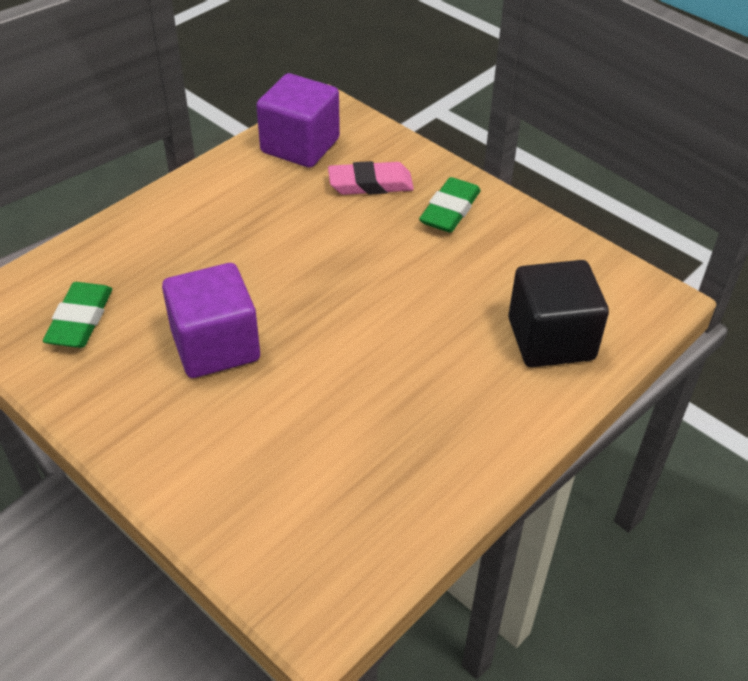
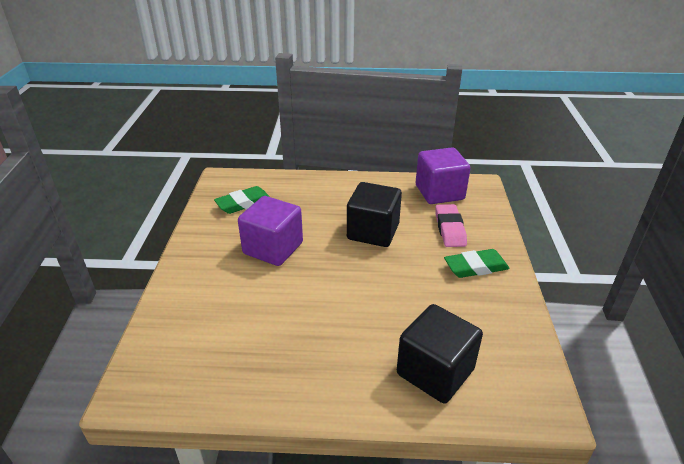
camera: 50 degrees right, 10 degrees down
(298, 243) = (373, 232): none -> black cube
(370, 184) = (449, 229): pink eraser -> pink eraser turned 45 degrees clockwise

